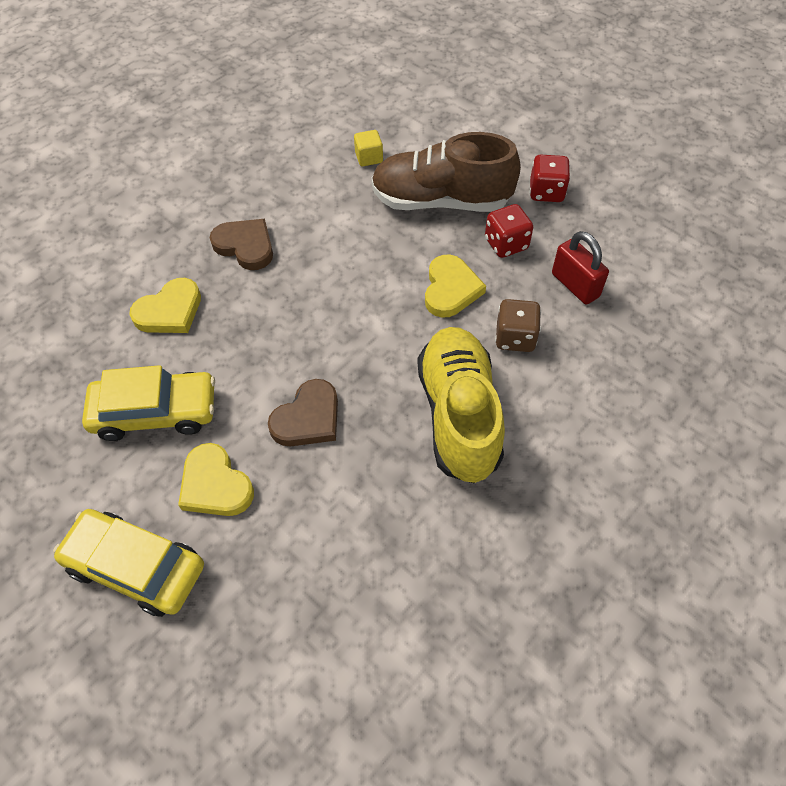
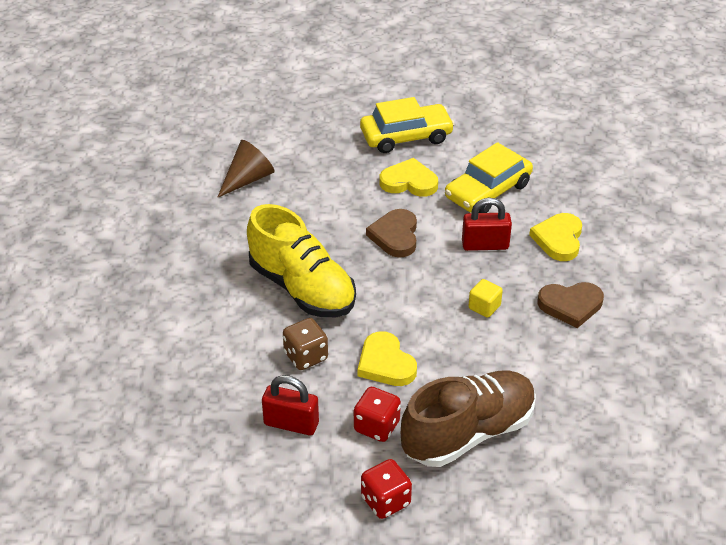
camera: 140 degrees right, 15 degrees down
(238, 349) = (485, 245): none -> red padlock
(369, 158) = (575, 437): yellow cube -> yellow cube (484, 307)
(391, 636) = (248, 179): none -> brown cone

